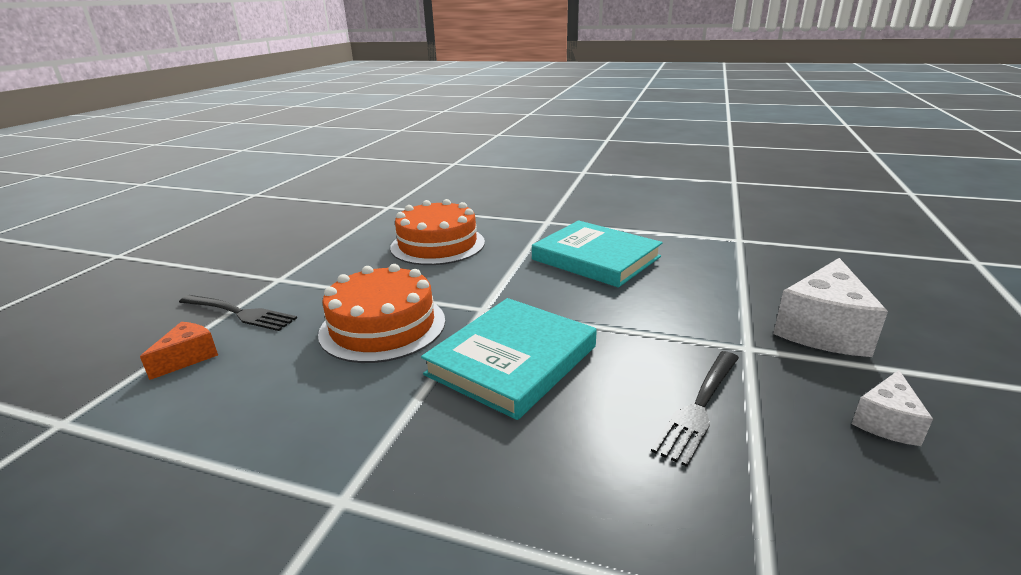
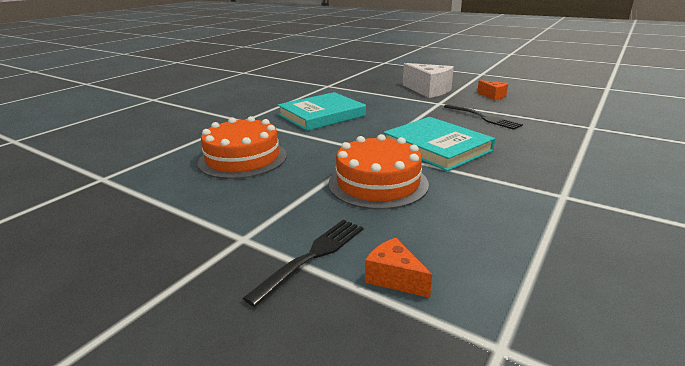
camera: 75 degrees left, 0 degrees up
(886, 422) = (493, 96): white cheese -> orange cheese

